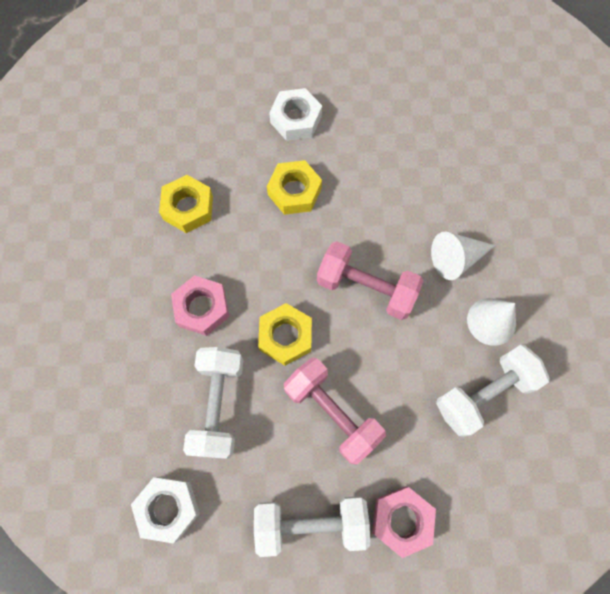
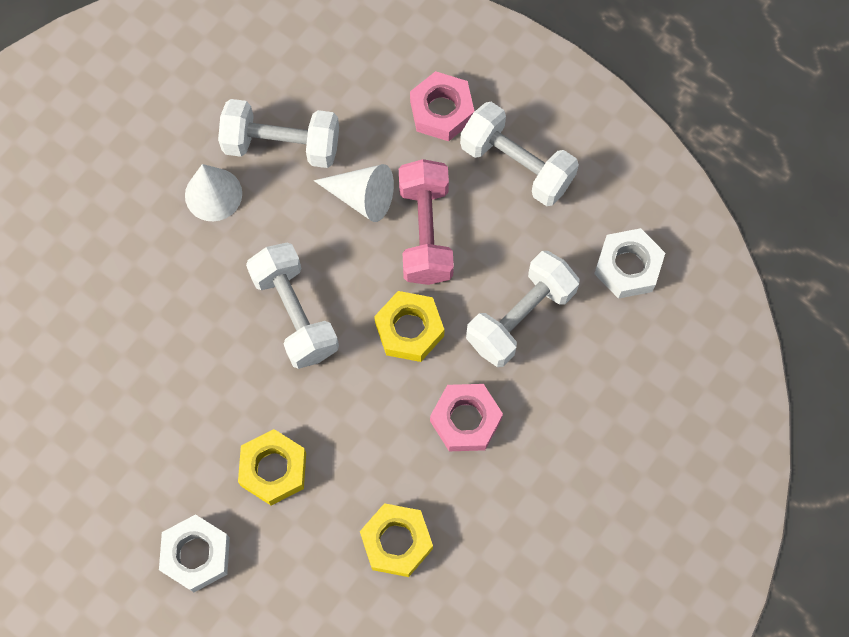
camera: 140 degrees left, 0 degrees up
(366, 288) = (295, 314): pink dumbbell -> white dumbbell
(456, 259) = (185, 272): white cone -> white cone (362, 197)

